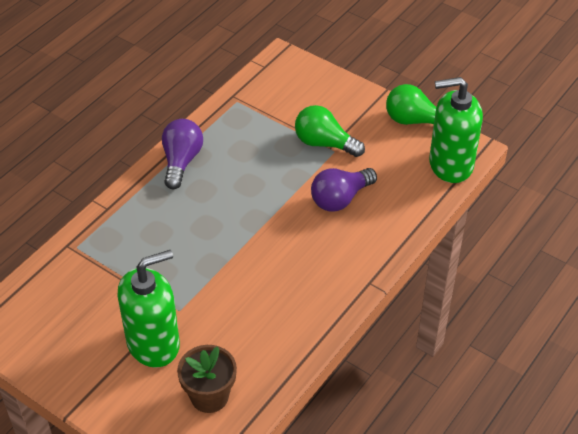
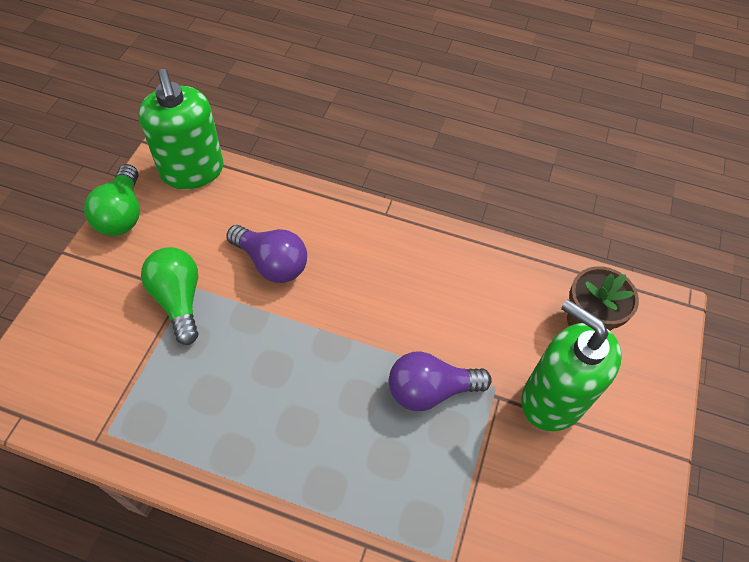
camera: 110 degrees left, 10 degrees up
(181, 161) = (248, 471): purple light bulb -> purple light bulb (430, 390)
(324, 143) = (179, 300): green light bulb -> green light bulb turned 150 degrees clockwise

